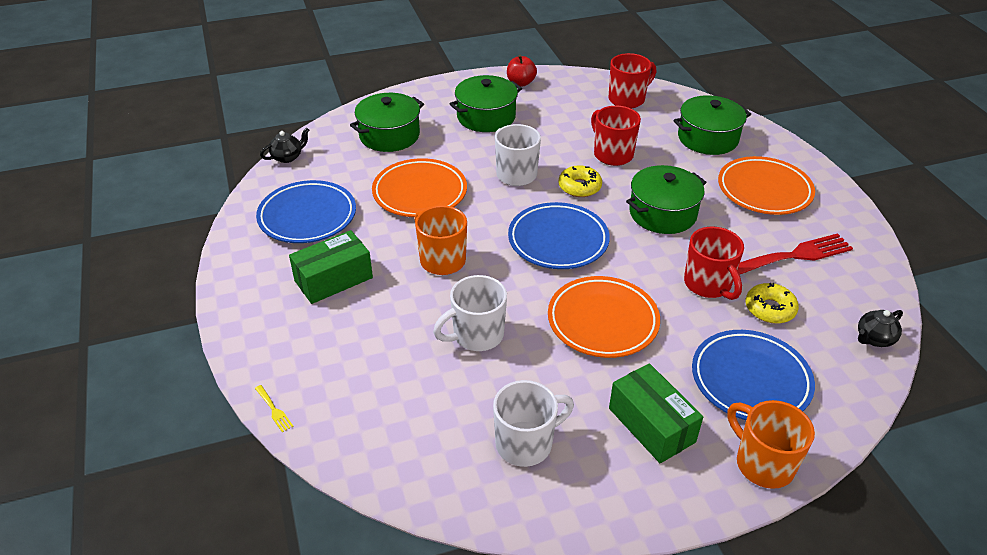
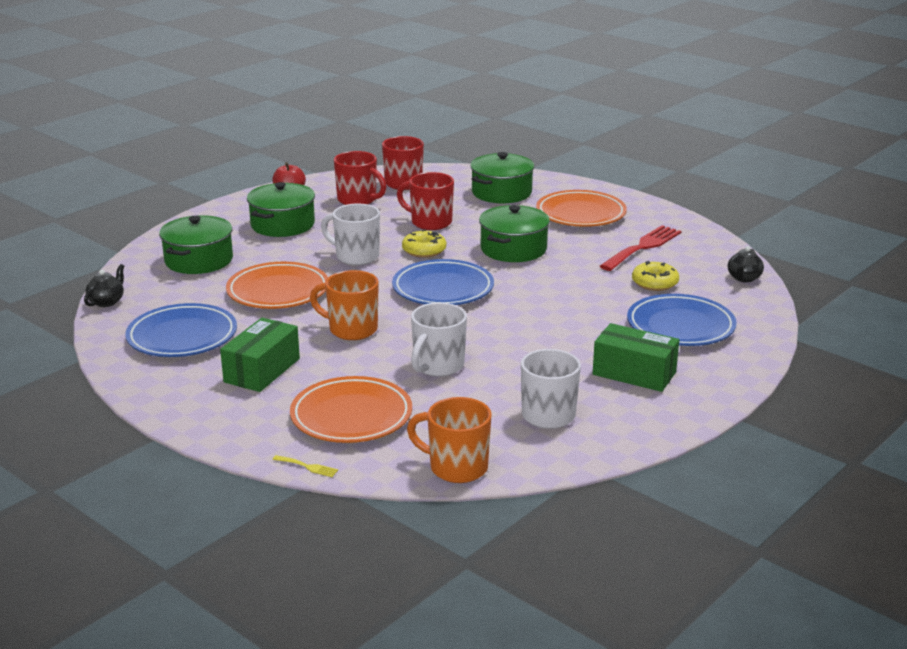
camera: 30 degrees left, 15 degrees down
(602, 321) = (534, 327): orange plate -> orange plate (351, 416)
(708, 285) = (594, 282): red mug -> red mug (358, 200)
(763, 463) = (733, 368): orange mug -> orange mug (456, 467)

